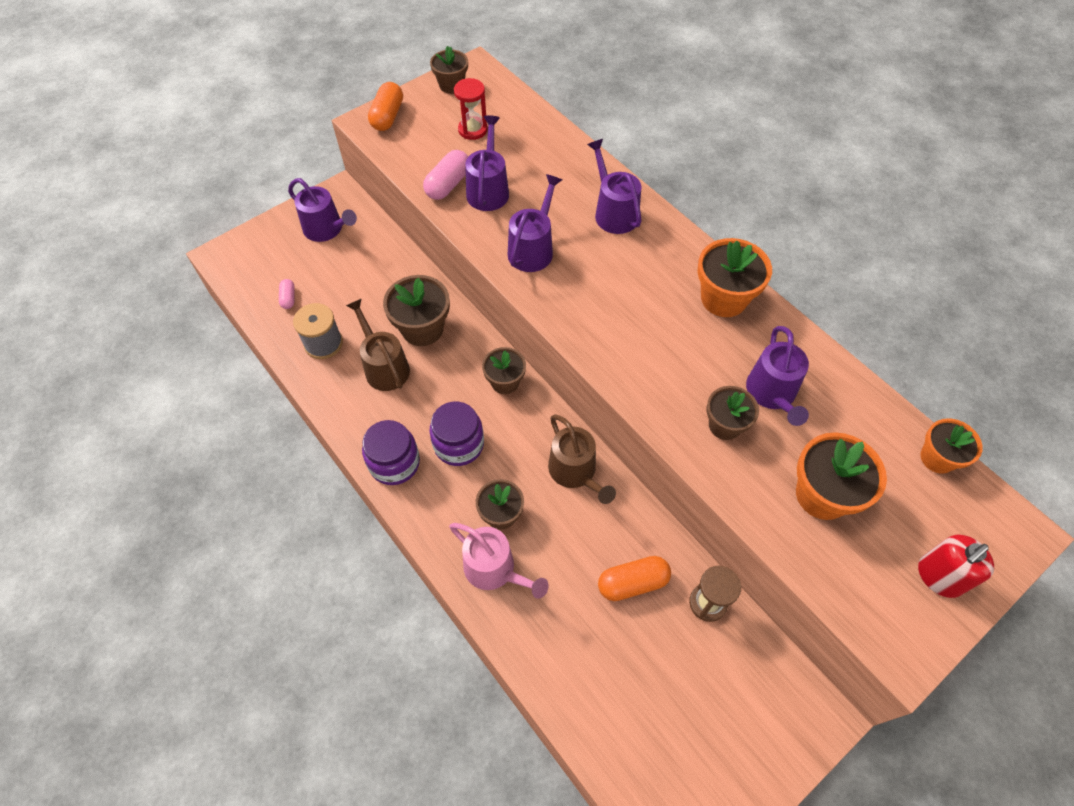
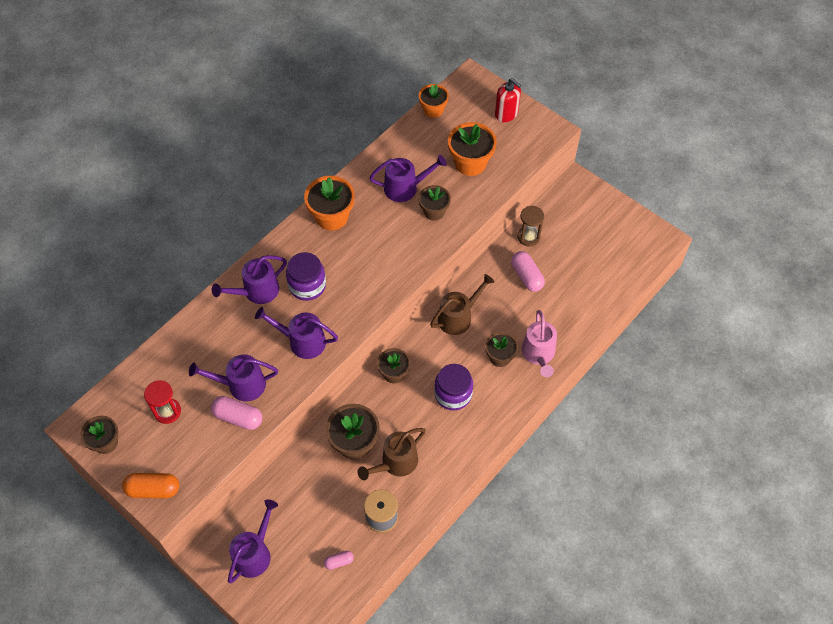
camera: 100 degrees left, 0 degrees up
(394, 463) = (477, 434): purple jar -> purple jar (307, 285)
(494, 570) = (538, 354): pink watering can -> pink watering can turned 150 degrees clockwise
(632, 583) = (526, 276): orange capsule -> pink capsule

